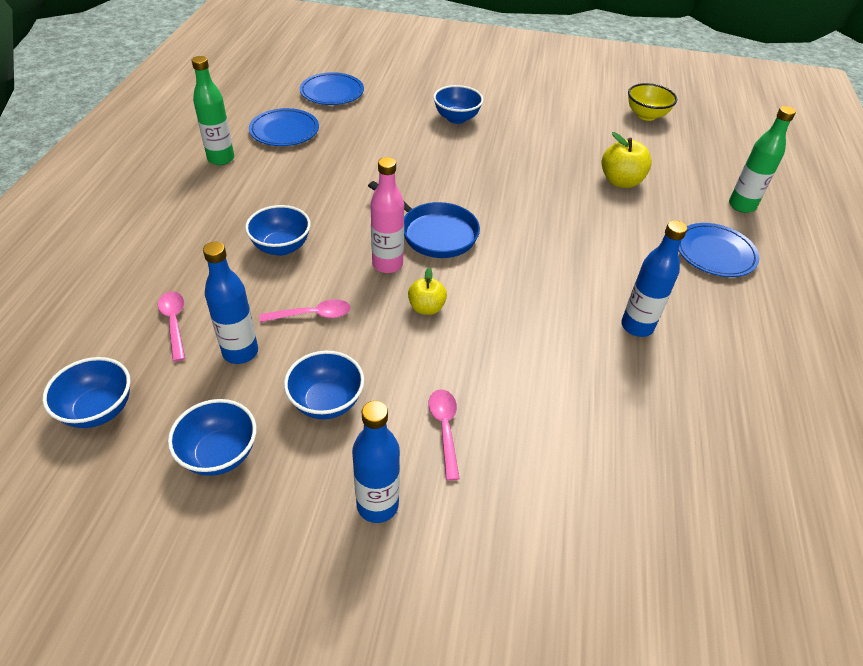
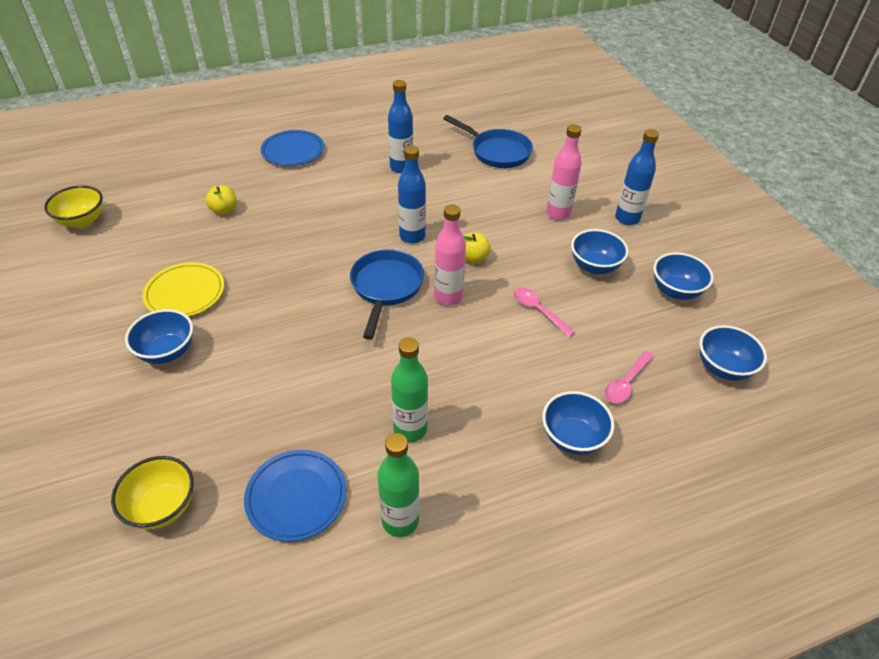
camera: 120 degrees left, 0 degrees up
(240, 352) = (607, 328): blue bottle -> blue bottle (412, 236)
(281, 247) = (488, 372): blue bowl -> blue bowl (572, 438)
(332, 92) = (162, 507): blue plate -> yellow bowl
(444, 429) = (558, 213): pink spoon -> pink bottle
(515, 138) = (185, 293): none -> yellow plate
(620, 181) = (224, 210): yellow apple -> yellow apple, size x0.65
(630, 446) = (497, 152): none -> blue pan
(741, 206) = (218, 149): green bottle -> green bottle (410, 429)

